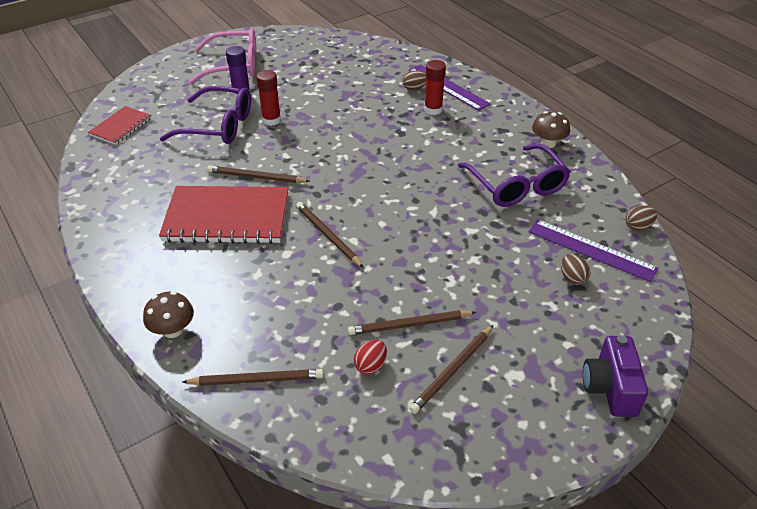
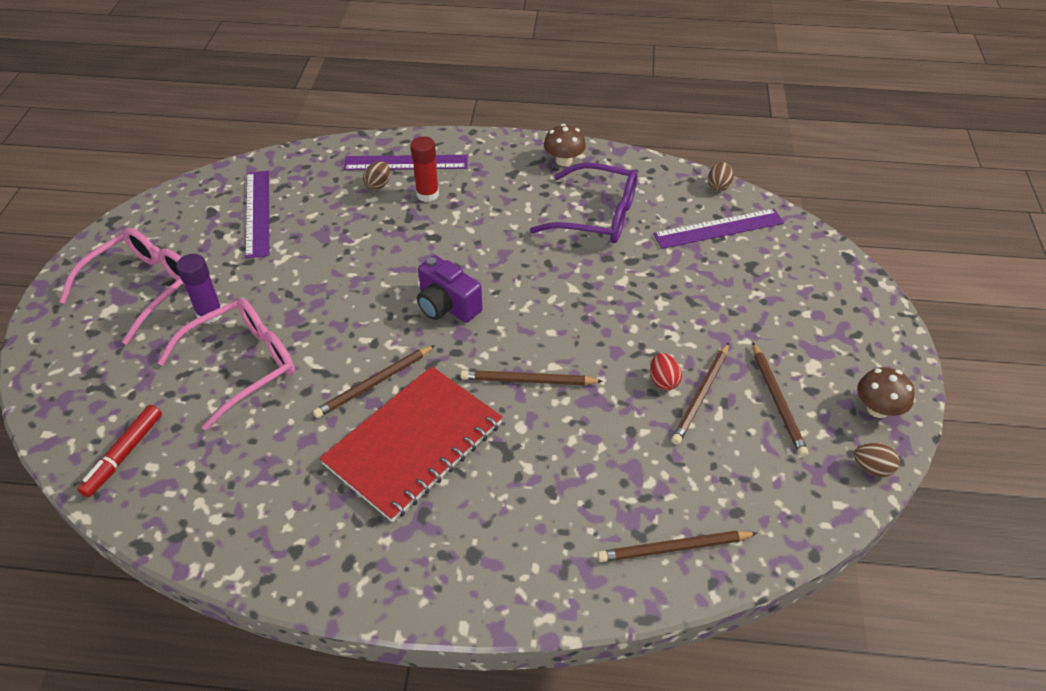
camera: 50 degrees left, 5 degrees up
(121, 127) = (124, 455): red notebook -> red marker
(173, 330) = (544, 584): brown mushroom -> brown mushroom (877, 409)
(218, 126) = (243, 365): purple glasses -> pink glasses
(256, 380) = (674, 548): brown pencil -> brown pencil turned 135 degrees counterclockwise
(271, 120) = (290, 316): red glue stick -> none
(334, 65) = (258, 213): none -> purple ruler
(370, 365) = (726, 452): red egg -> red egg (663, 381)
(572, 278) = (739, 261): brown egg -> brown egg (872, 468)
(610, 388) = (870, 321): purple camera -> purple camera (447, 306)

